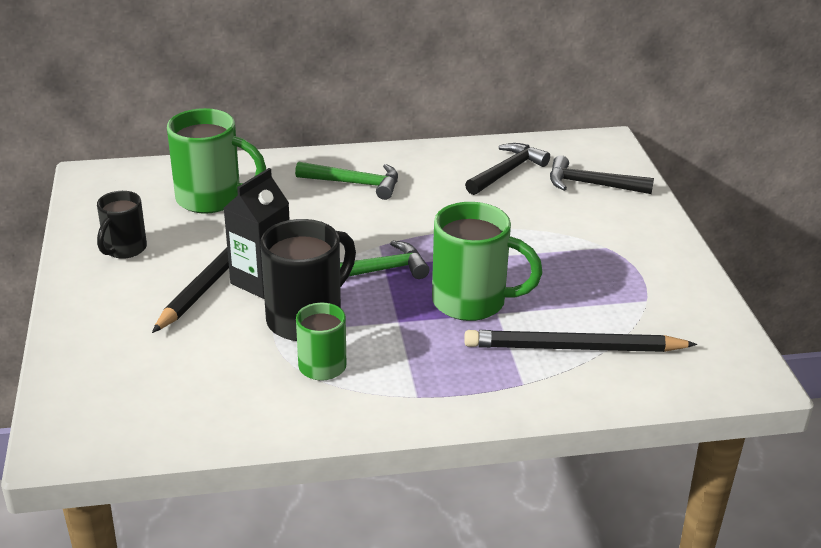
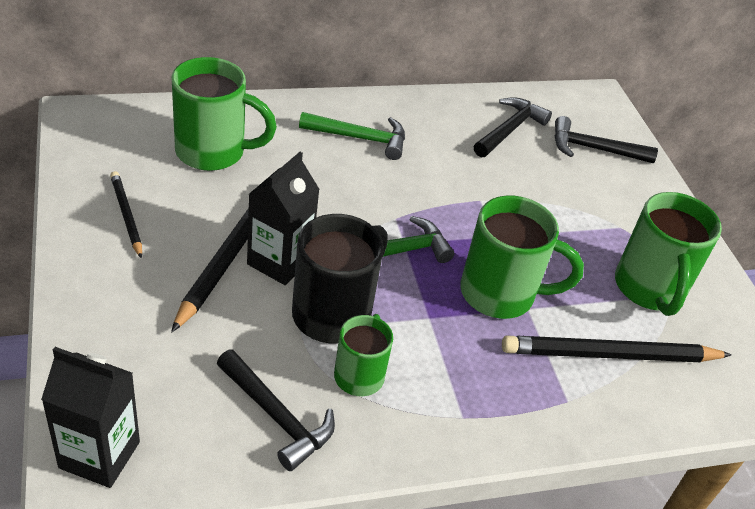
camera: 10 degrees left, 10 degrees up
(77, 423) = (99, 455): none -> black carton
(124, 249) = (126, 215): black mug -> black pencil
(241, 396) = (277, 416): none -> black hammer
(625, 296) = (649, 289): none -> green mug

